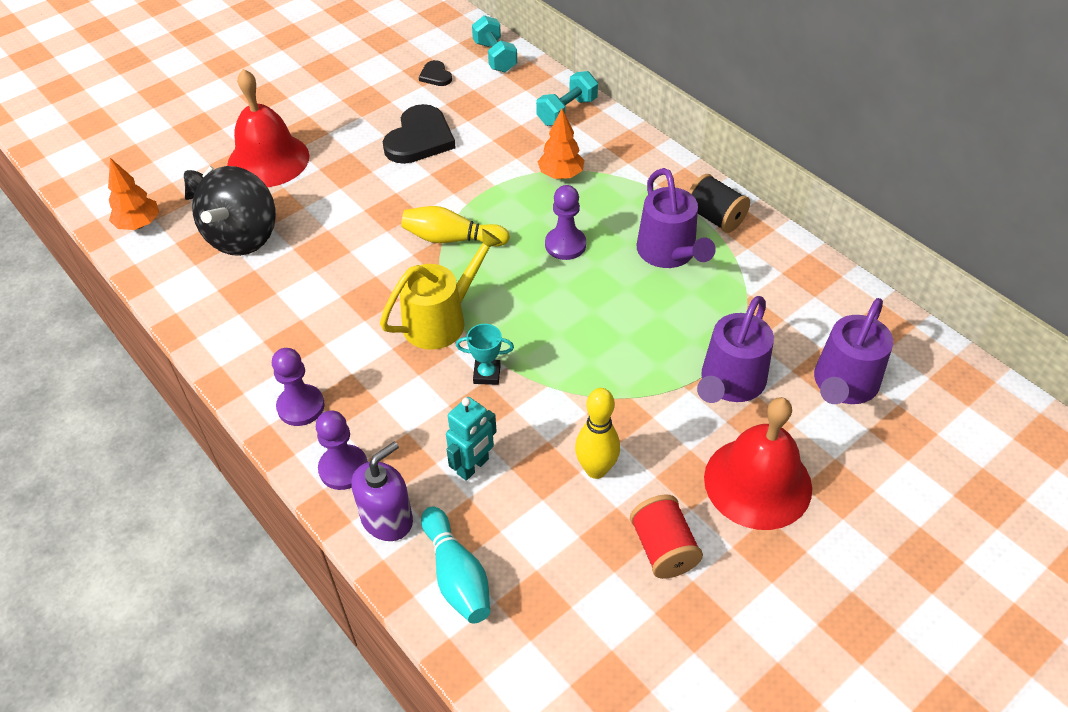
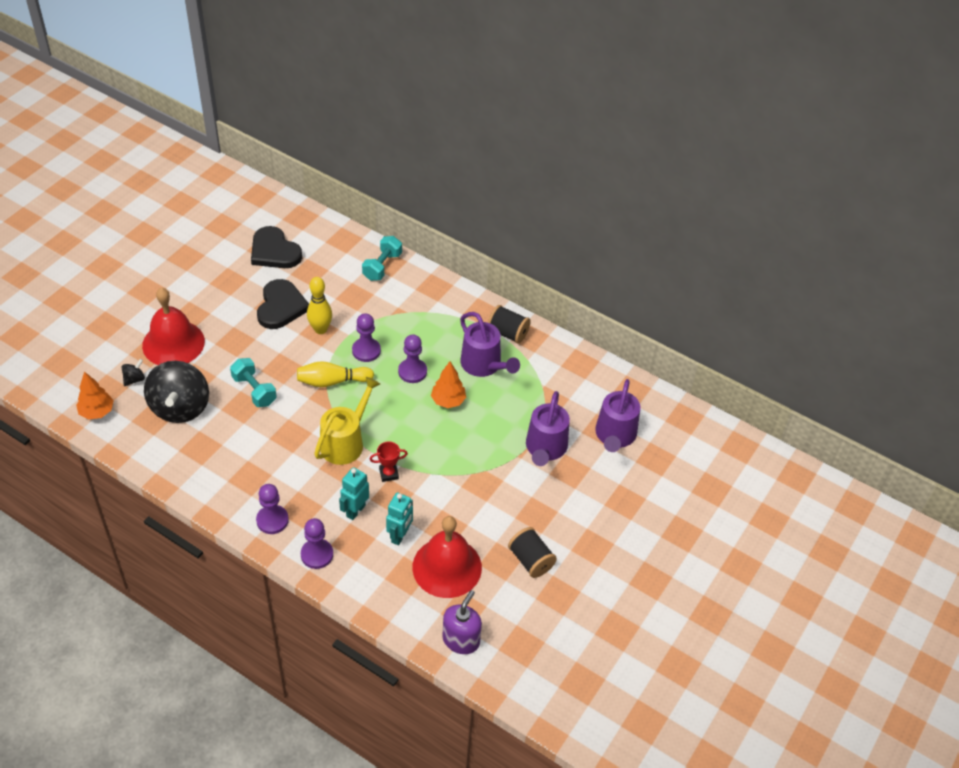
camera: 20 degrees left, 0 degrees up
(387, 519) = (357, 580): purple soap dispenser -> purple soap dispenser (461, 640)
(421, 417) = (355, 510): none -> turquoise robot
(435, 75) = (274, 251): black heart -> black heart, size x2.02
(457, 575) = (412, 603): turquoise bowling pin -> none
(487, 374) = (388, 474): turquoise trophy -> red trophy
(495, 57) = (314, 228): turquoise dumbbell -> turquoise dumbbell (254, 390)
(511, 208) = (366, 351): none -> purple pawn
(561, 175) = (393, 318): orange tree -> orange tree (448, 401)
(596, 469) = (477, 521): yellow bowling pin -> yellow bowling pin (320, 329)
(663, 548) = (530, 560): red spool -> black spool
(757, 482) = (577, 508): red bell -> red bell (447, 567)

